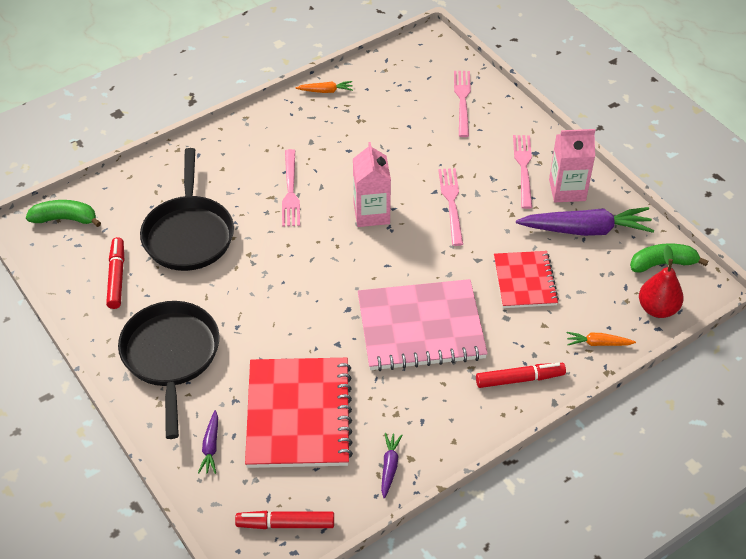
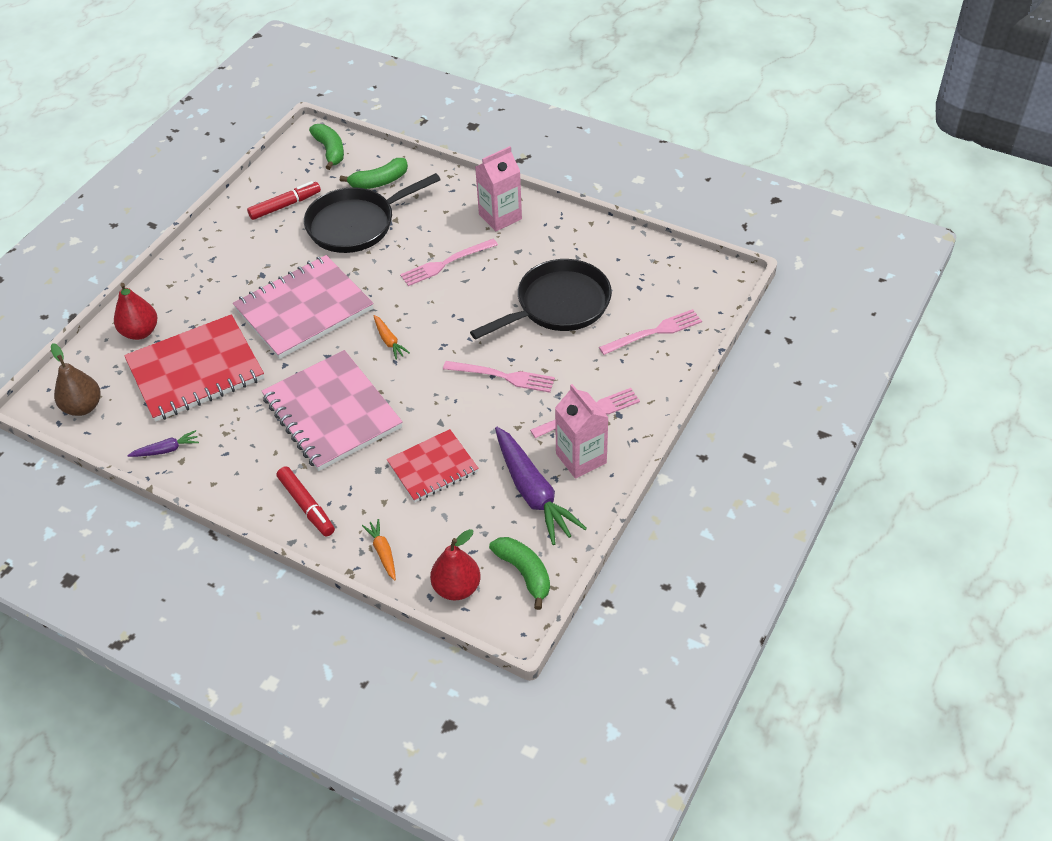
camera: 65 degrees right, 0 degrees up
(143, 199) = (379, 181): none -> green banana
(171, 356) = (219, 271): black pan -> black pan (558, 305)
(211, 446) = (140, 332): purple carrot -> red pear
(275, 307) = (304, 309): none -> pink notebook
(285, 524) = (83, 407): red marker -> brown pear
(326, 91) = (592, 233): orange carrot -> orange carrot (389, 341)
(371, 213) = (452, 326): pink carton -> pink carton (500, 217)
(451, 203) = (503, 376): pink fork -> pink fork turned 45 degrees clockwise

